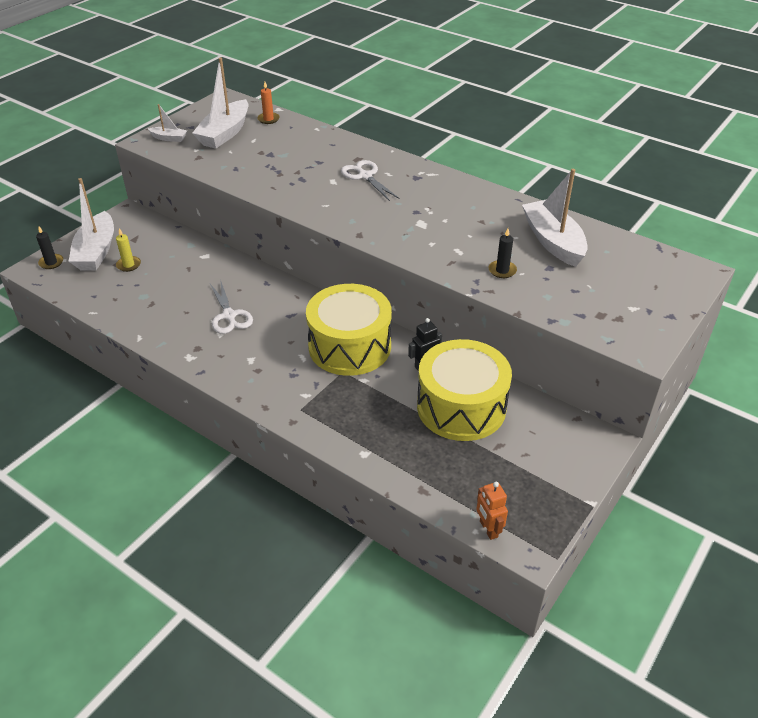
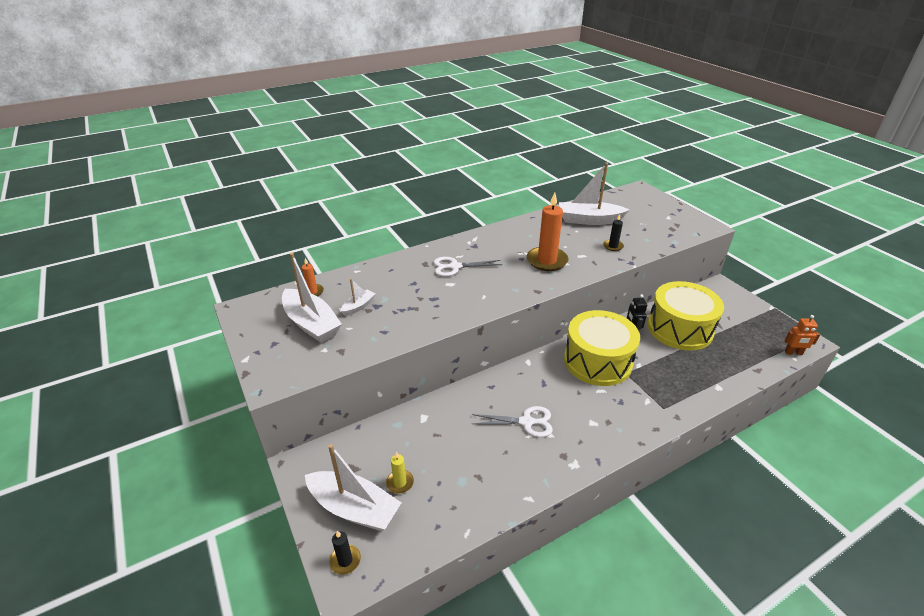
camera: 65 degrees left, 5 degrees down
(169, 138) = (282, 364): white boat -> white boat (358, 306)
(425, 229) = (547, 261): none -> orange candle

